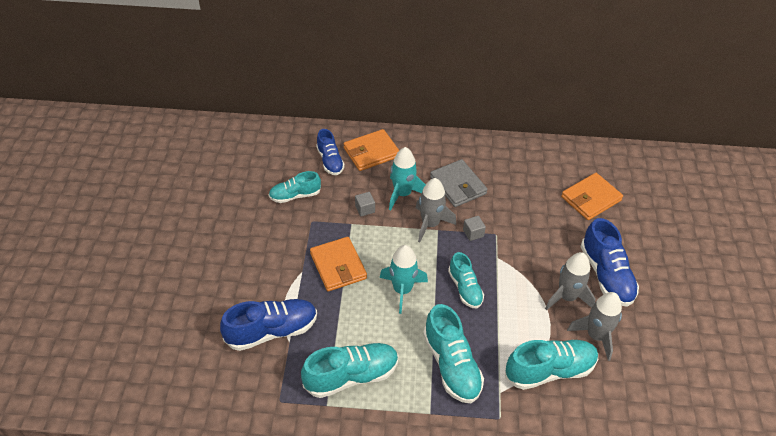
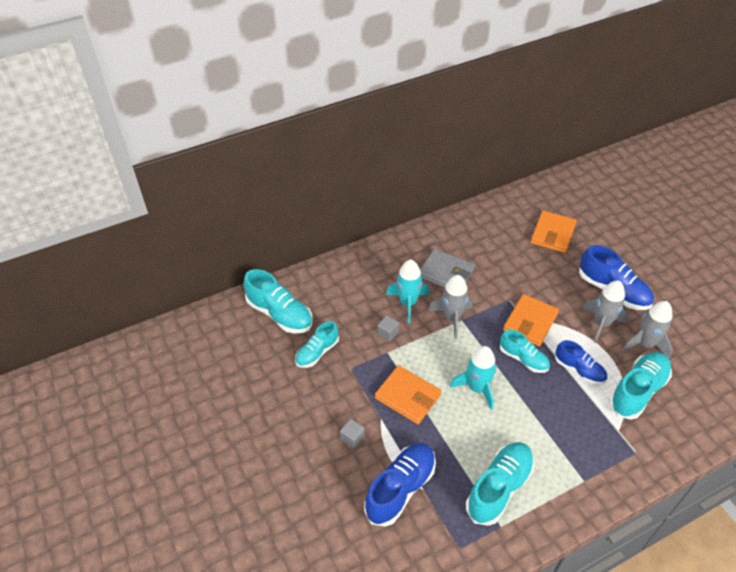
camera: 30 degrees left, 0 degrees up
(330, 161) = (322, 304): blue shoe -> blue shoe (579, 370)
(371, 152) = (351, 279): orange wallet -> orange wallet (530, 322)
(451, 365) = (566, 430): turquoise shoe -> turquoise shoe (280, 314)
(473, 233) = (491, 308): grey cube -> grey cube (352, 437)

